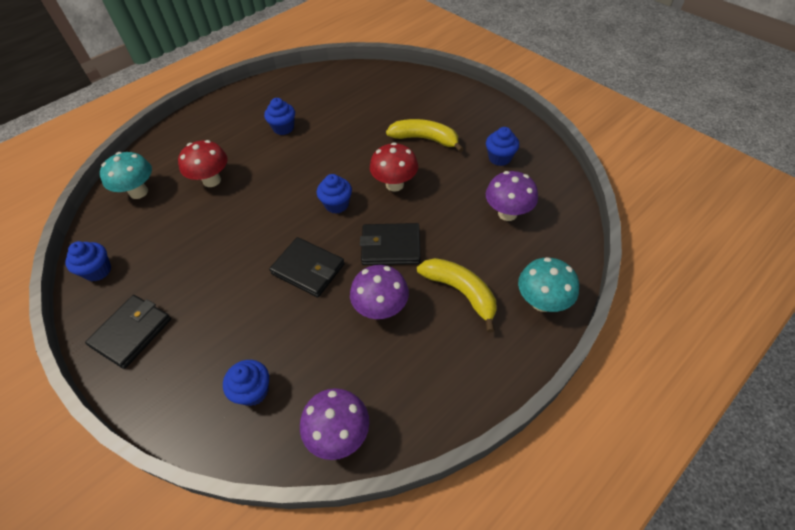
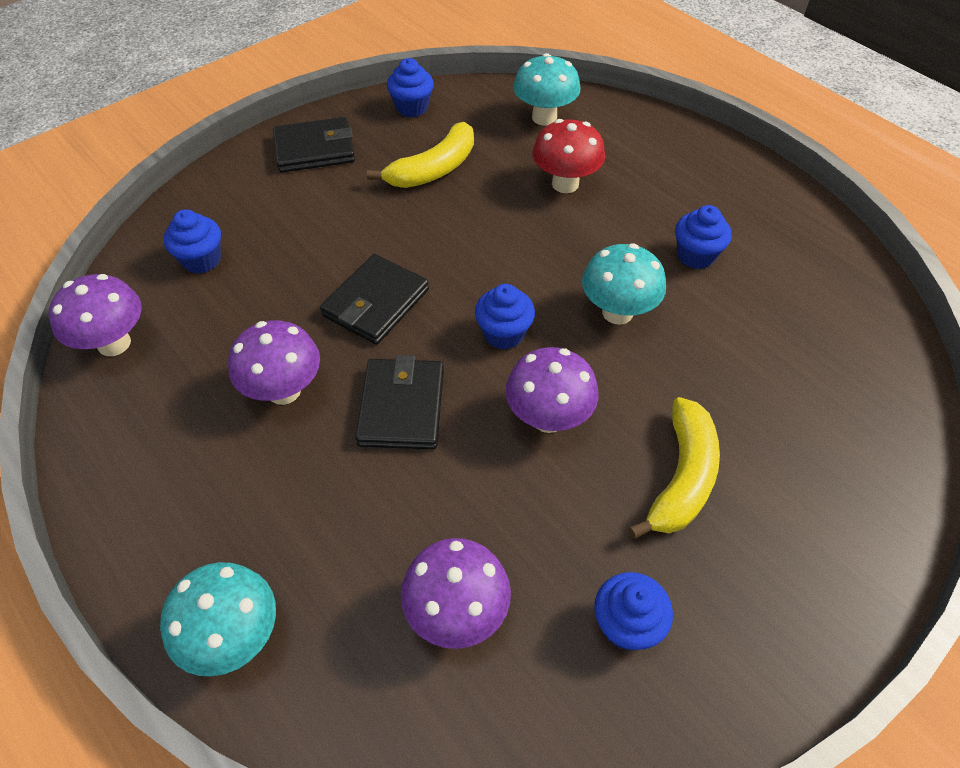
camera: 90 degrees right, 0 degrees up
(131, 332) = (314, 149): black wallet -> black wallet turned 45 degrees counterclockwise
(323, 158) = (617, 312): none -> turquoise mushroom
(394, 184) = (548, 418): red mushroom -> purple mushroom
(461, 292) = (287, 503): yellow banana -> yellow banana (433, 169)

